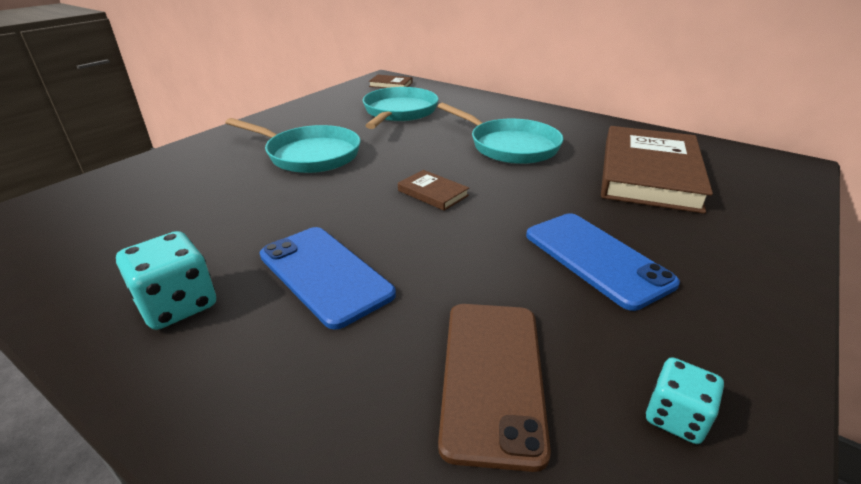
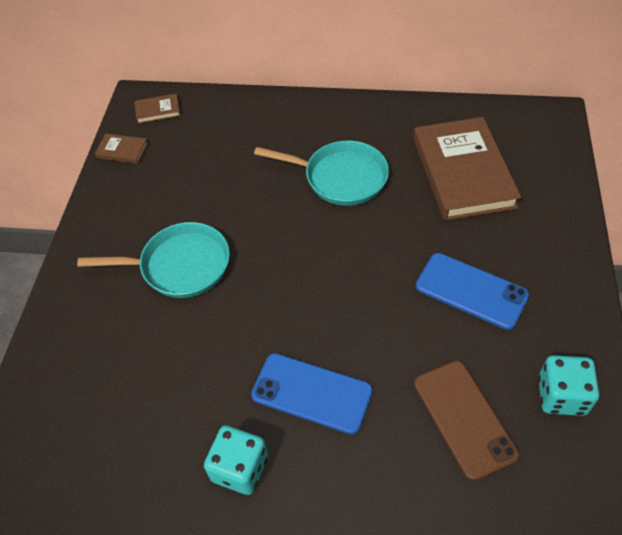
camera: 25 degrees left, 20 degrees up
(399, 112) = (206, 161): turquoise pan -> none
(433, 193) = (322, 270): brown book -> brown book (122, 150)
(675, 417) = (561, 396): turquoise dice -> turquoise dice, size x1.55

